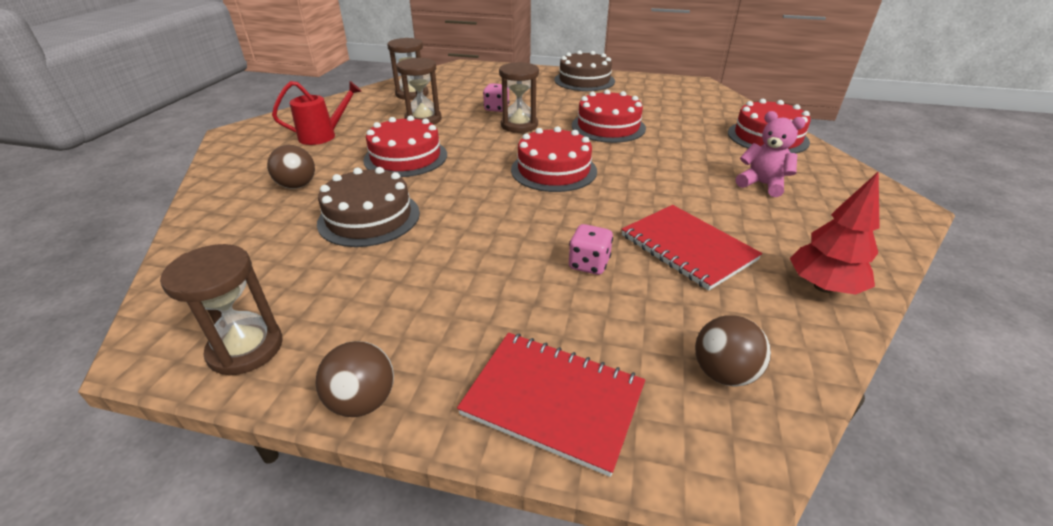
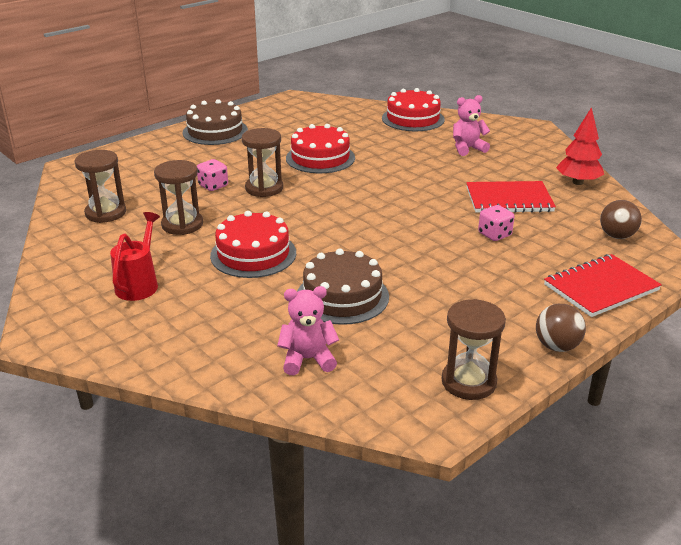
camera: 55 degrees left, 5 degrees down
(249, 237) = (308, 359): none -> pink teddy bear
(297, 186) = (238, 319): brown ball -> none
(553, 170) = (362, 203): red cake -> none

